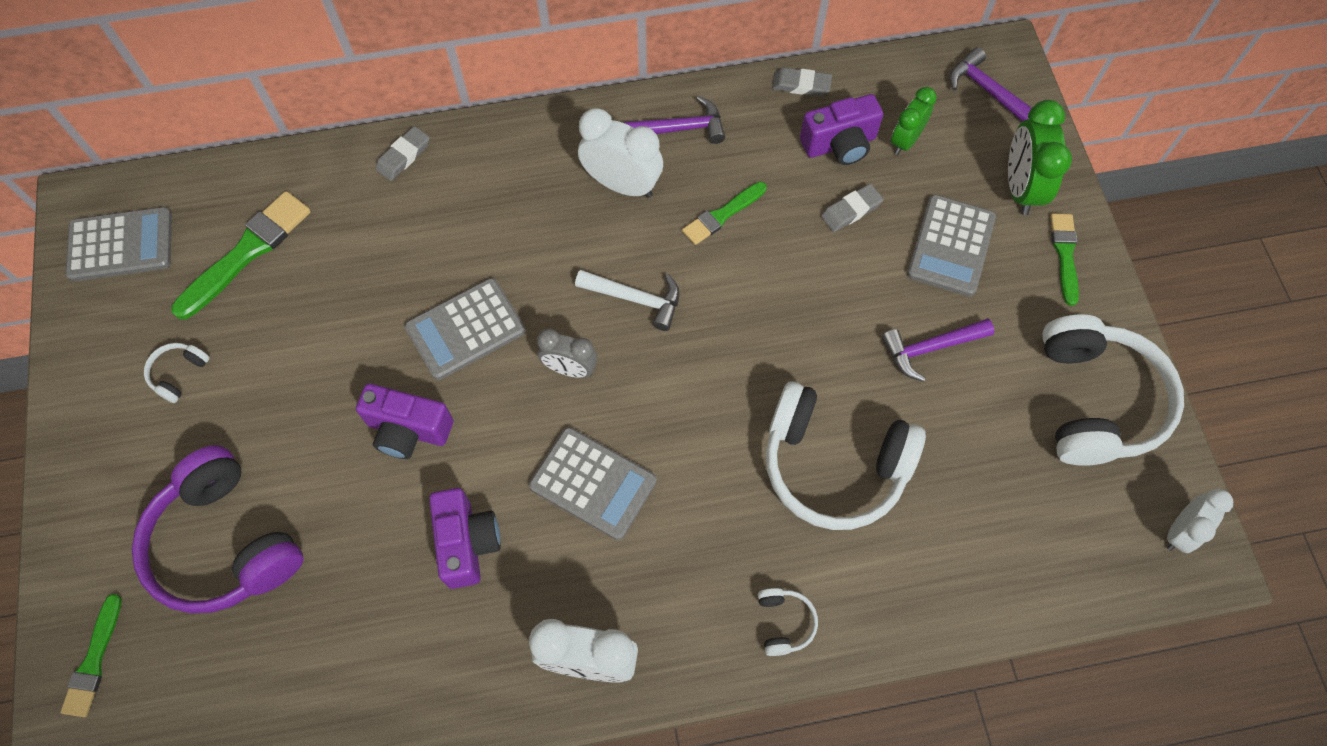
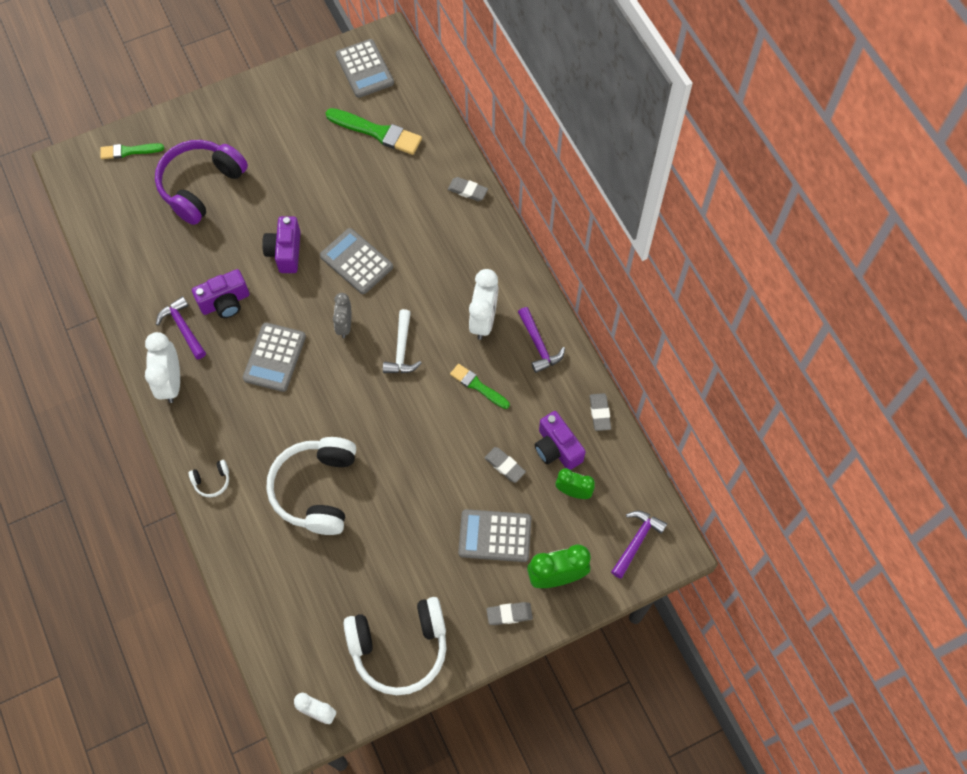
camera: 75 degrees right, 0 degrees up
(179, 374) = (292, 128): white headphones -> none
(930, 348) = (412, 534): purple hammer -> purple hammer (183, 328)
(1064, 254) = (509, 614): green brush -> grey eraser

